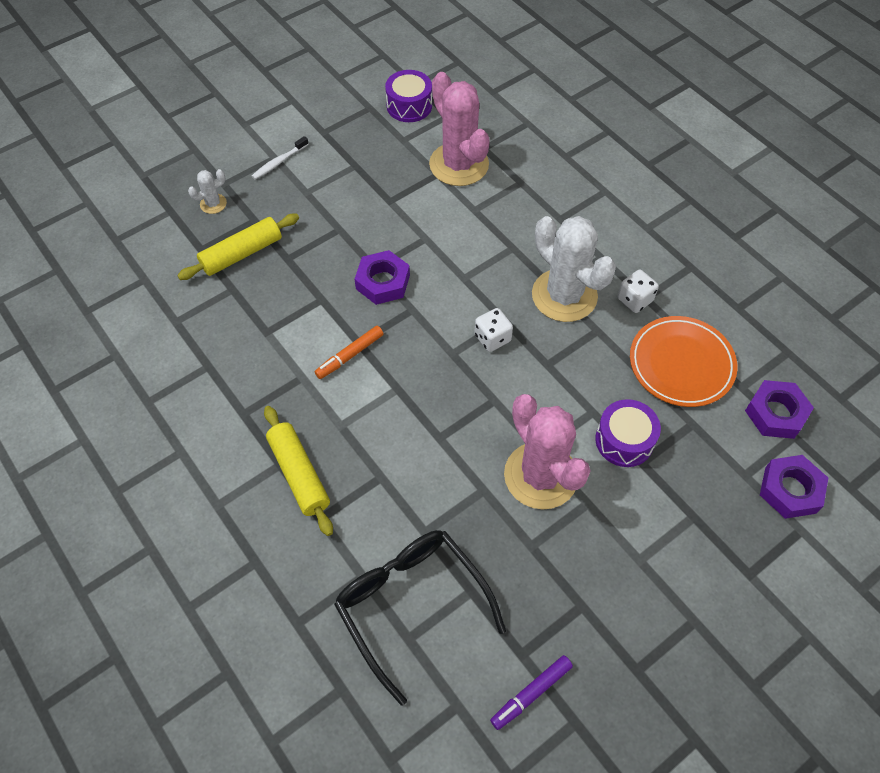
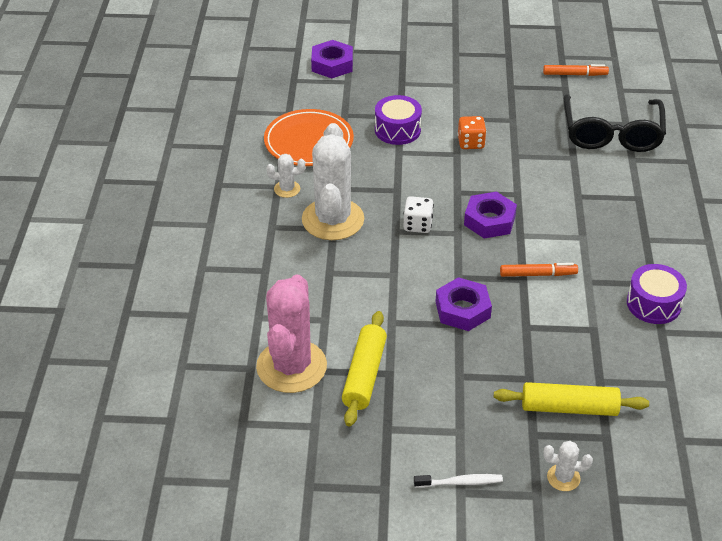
camera: 140 degrees left, 15 degrees down
(299, 474) = (636, 226): yellow rolling pin -> yellow rolling pin (364, 375)
(409, 106) = (268, 460): purple drum -> purple drum (653, 304)
(531, 693) = (575, 74): purple marker -> orange marker
(541, 475) = (471, 143): pink cactus -> orange dice
(634, 300) = (287, 189): white dice -> white cactus
(775, 413) = (288, 93): purple nut -> purple nut (489, 220)

